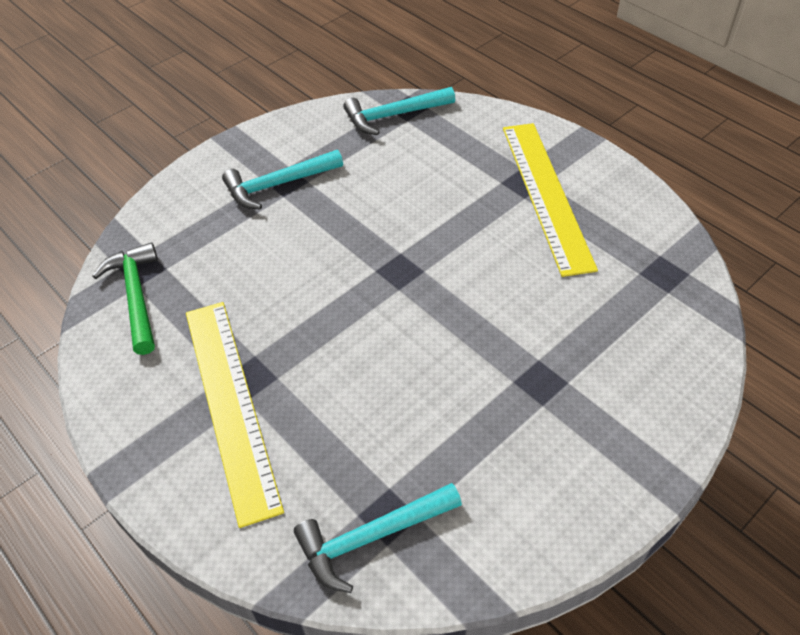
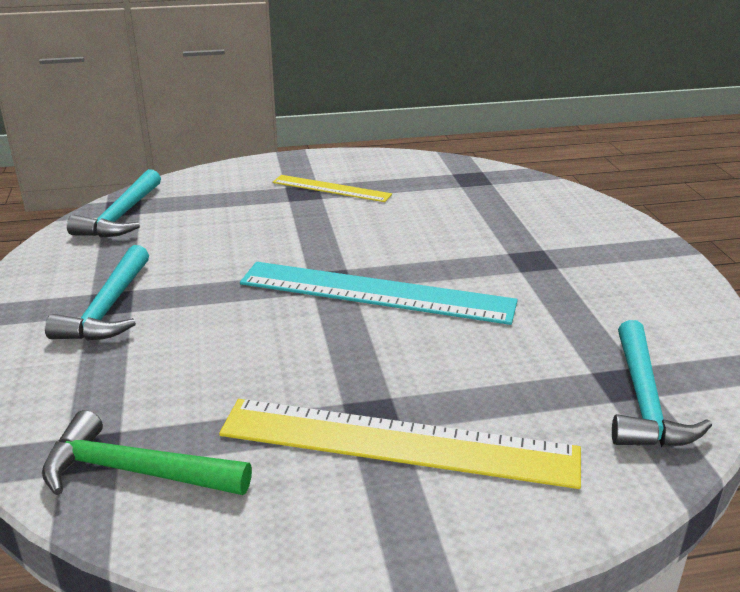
camera: 60 degrees left, 20 degrees down
(402, 305) = (376, 292): none -> turquoise ruler
(546, 194) = (331, 188): yellow ruler -> yellow ruler, size x0.56

